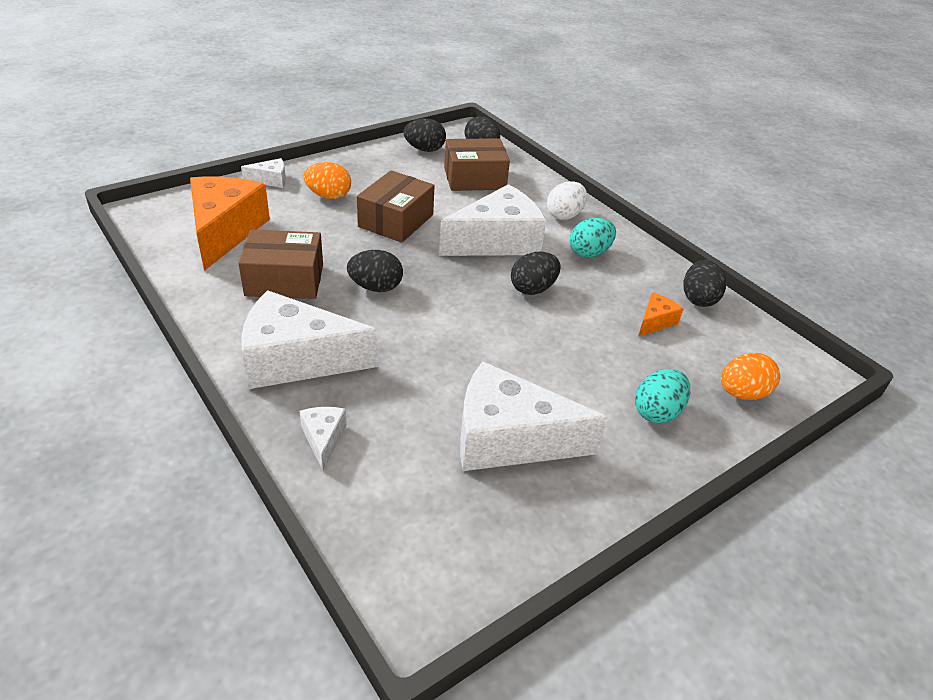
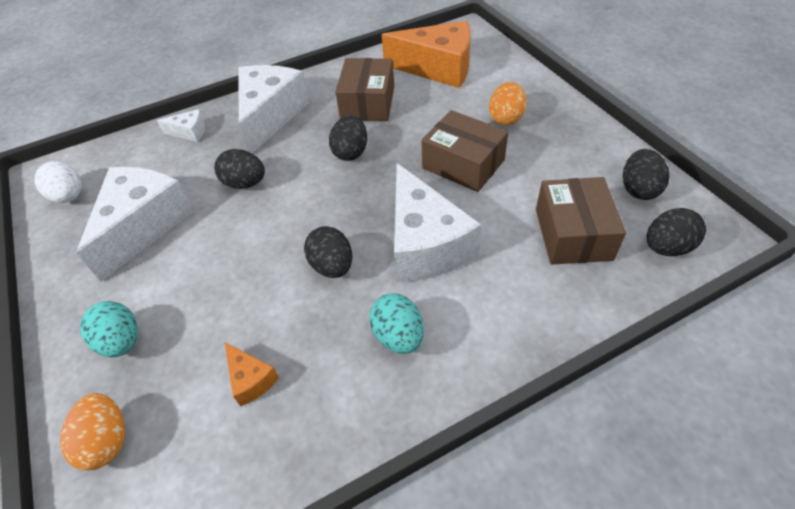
camera: 105 degrees right, 10 degrees up
(271, 180) = (529, 82): white cheese -> none
(564, 215) = (490, 323): white egg -> white egg (69, 196)
(698, 299) = (283, 452): black egg -> black egg (245, 183)

